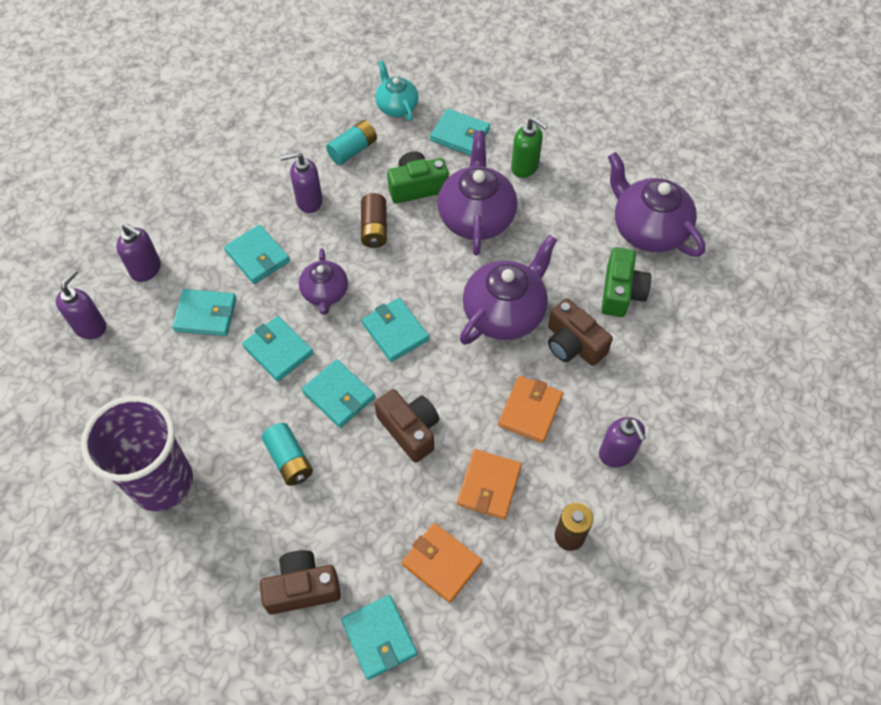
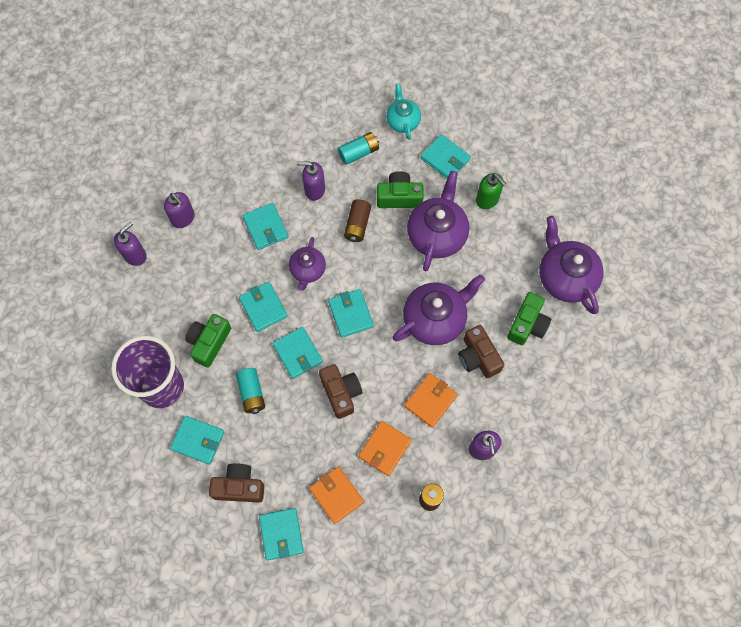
camera: 15 degrees right, 10 degrees up
(206, 314) = (218, 266): turquoise wallet -> turquoise wallet (198, 440)
(215, 410) = (209, 342): none -> green camera

